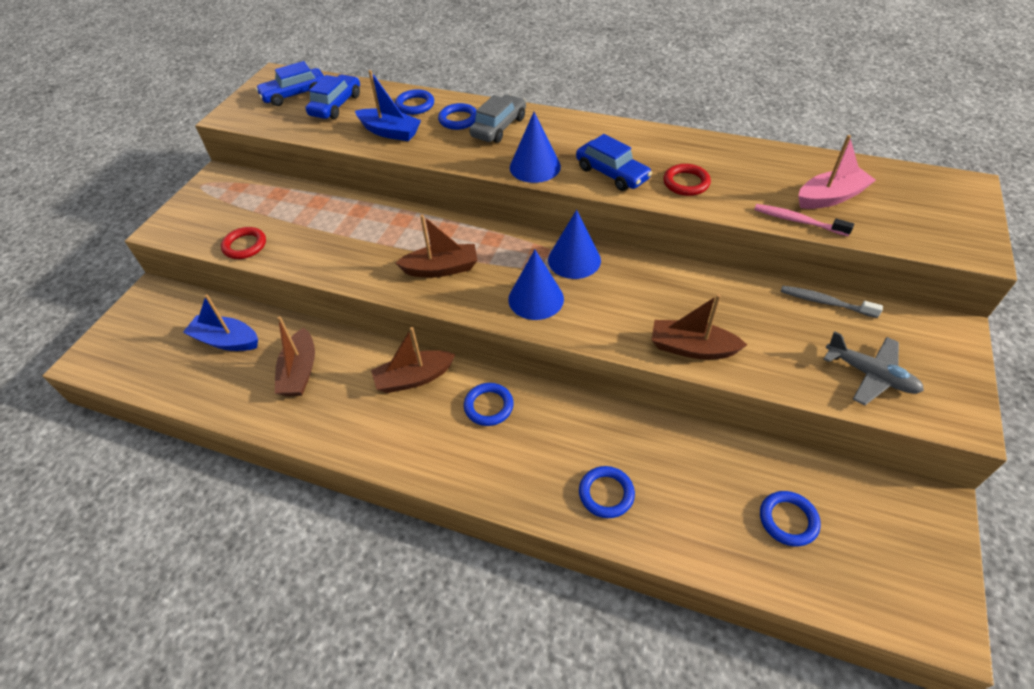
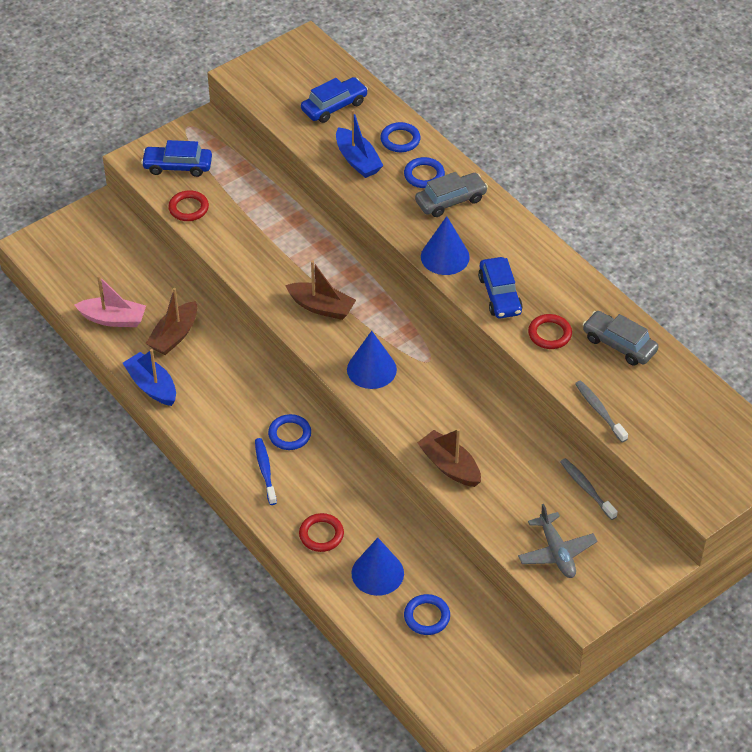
camera: 30 degrees right, 0 degrees up
(226, 341) = (136, 281): blue boat -> blue boat (152, 386)
(294, 94) = (308, 75): blue car -> blue car (177, 166)
(414, 378) = (252, 384): brown boat -> none
(493, 458) = (265, 471): none -> blue toothbrush
(574, 260) = (429, 353): blue cone -> blue cone (377, 573)
(606, 494) = (321, 534): blue ring -> red ring
(749, 165) = (619, 344): none -> grey car
(797, 221) = (599, 411): pink toothbrush -> grey toothbrush
(830, 197) = (649, 406): pink boat -> pink boat (113, 319)

